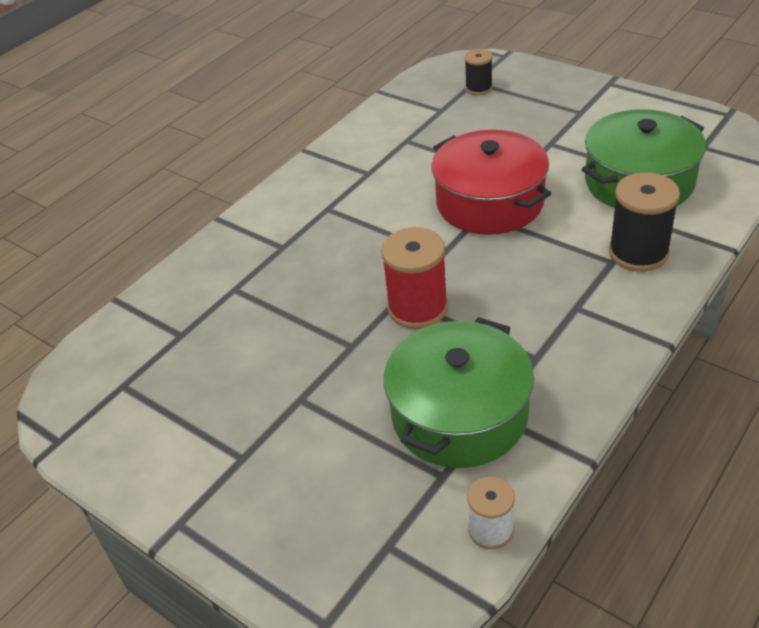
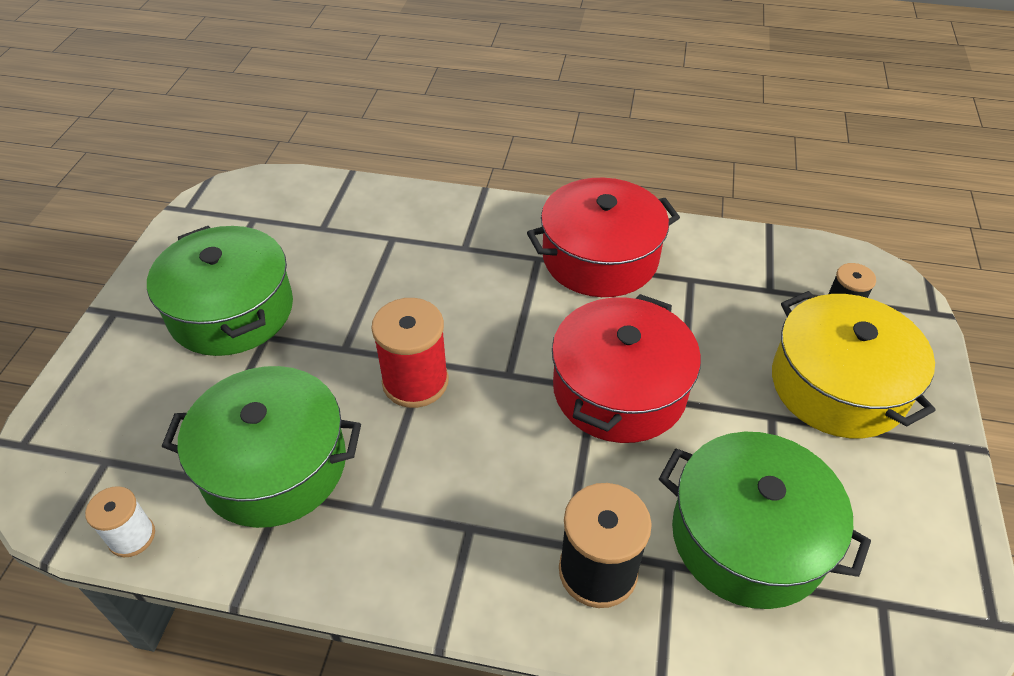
camera: 60 degrees right, 5 degrees up
(247, 420) = (231, 311): none -> green pot
(351, 176) = (600, 258): none -> red pot
(540, 110) = (838, 385): none -> yellow pot

